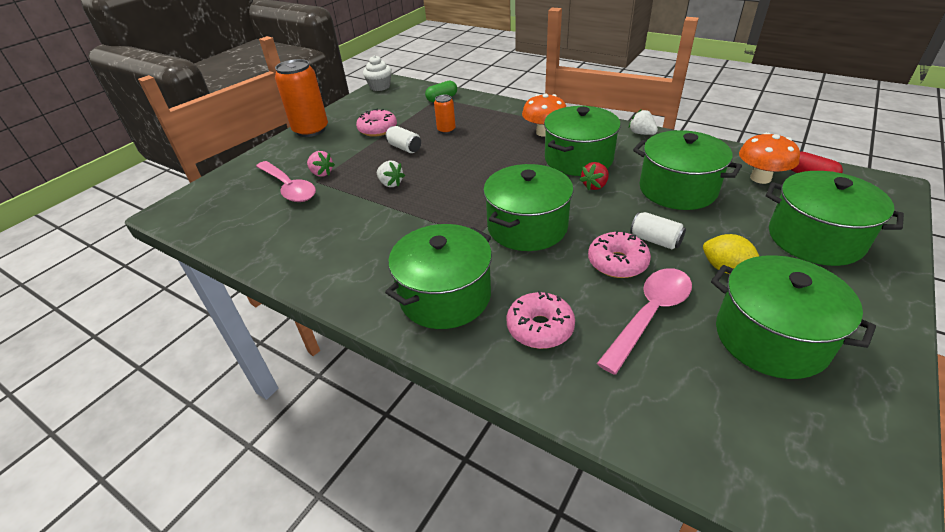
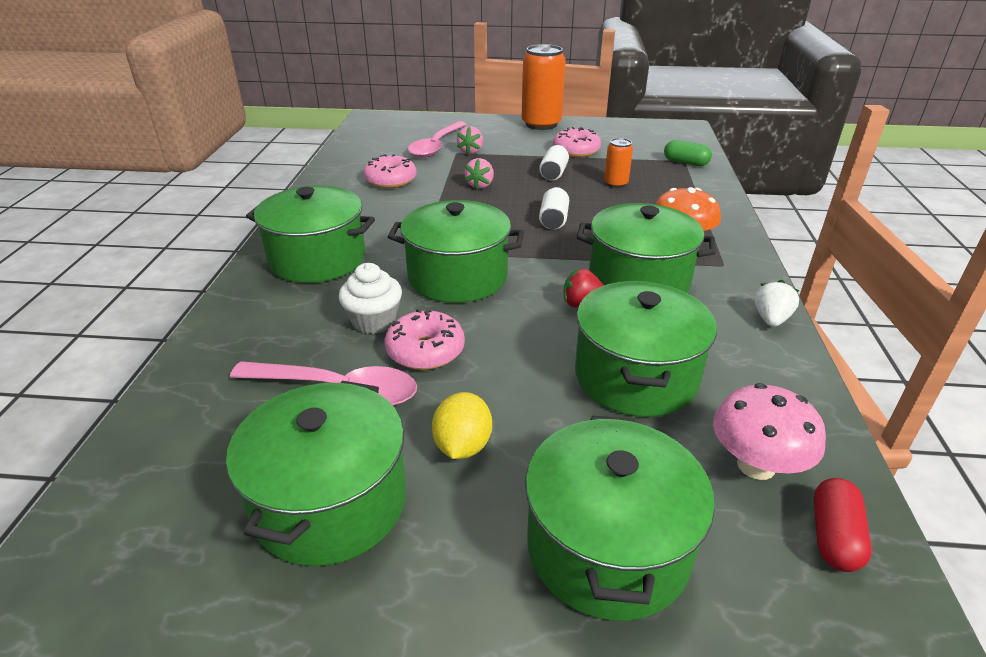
camera: 60 degrees right, 5 degrees down
(380, 87) = (668, 126): white cupcake -> white cupcake (374, 321)
(390, 184) = (480, 185): white strawberry -> pink strawberry
(540, 328) = (291, 320): pink donut -> pink donut (390, 180)
(655, 240) = (490, 373): white can -> white can (553, 220)
(760, 178) = (756, 465): orange mushroom -> pink mushroom

